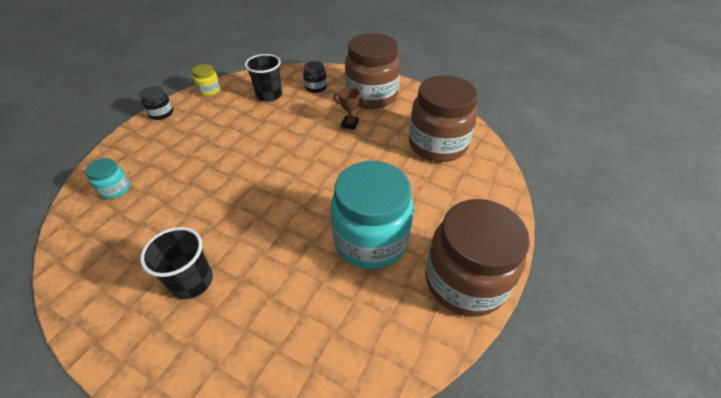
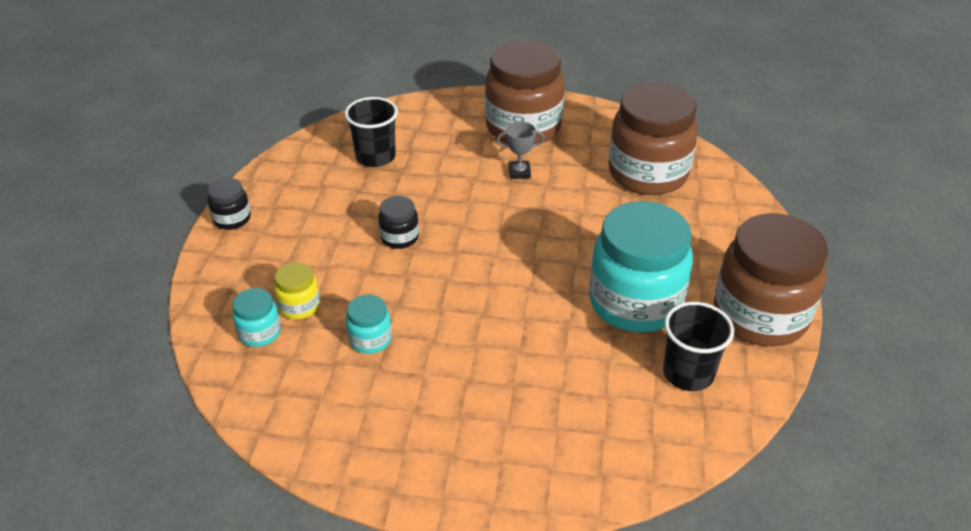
camera: 20 degrees left, 5 degrees down
(174, 214) = (370, 339): none -> turquoise jar
(192, 281) = (457, 402): black cup -> black cup (688, 373)
(209, 90) = (278, 169): yellow jar -> yellow jar (299, 306)
(316, 87) = (435, 131): black jar -> black jar (399, 237)
(350, 124) = (519, 172): brown trophy -> grey trophy

